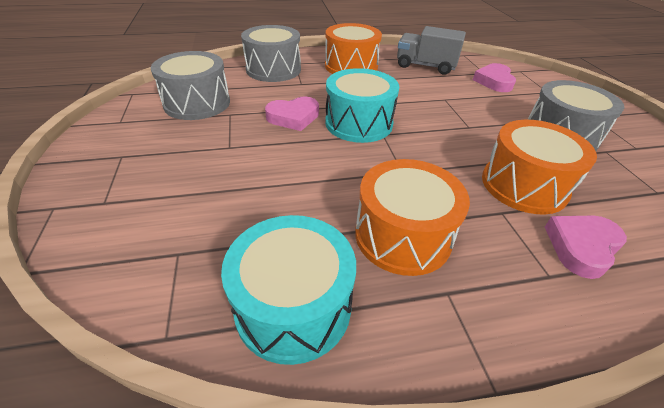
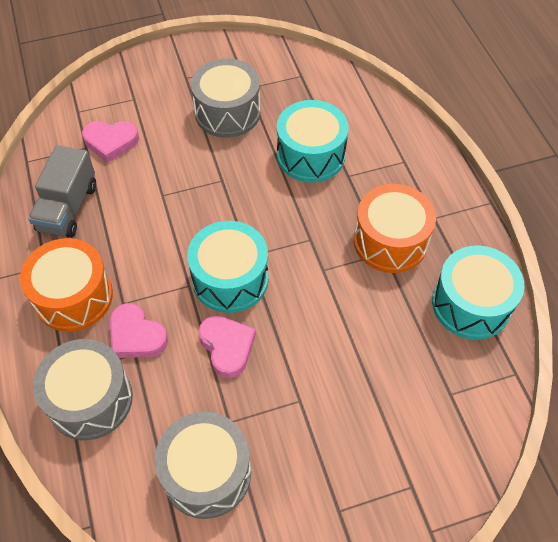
camera: 95 degrees left, 15 degrees up
(524, 185) = (310, 155): orange drum -> turquoise drum
(581, 247) = (373, 138): pink heart -> pink heart (136, 336)

